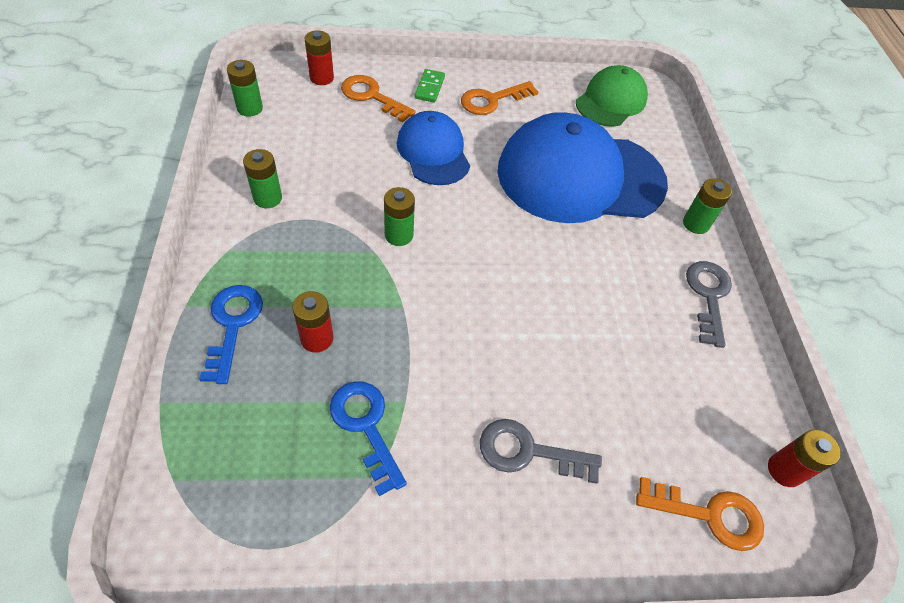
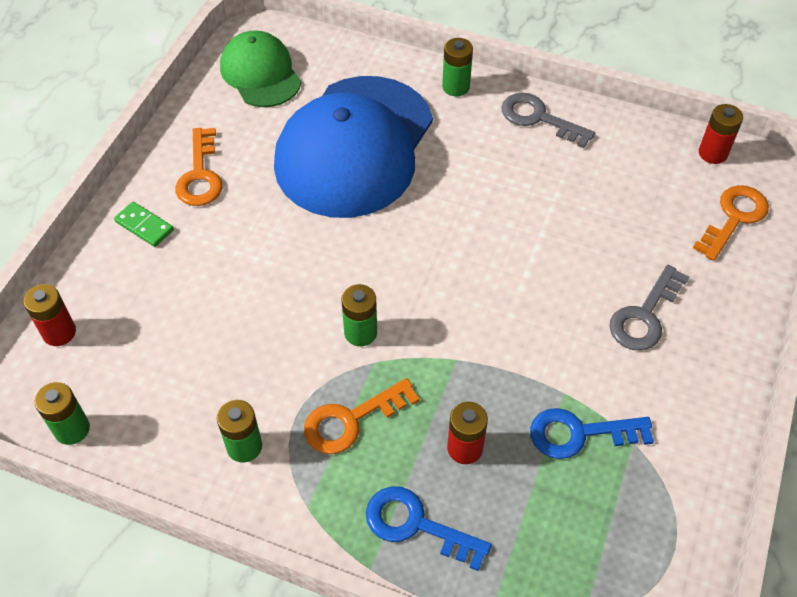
camera: 60 degrees left, 0 degrees up
(372, 96) = (126, 289): orange key -> orange key (351, 420)
(433, 152) = (253, 259): blue cap -> none

